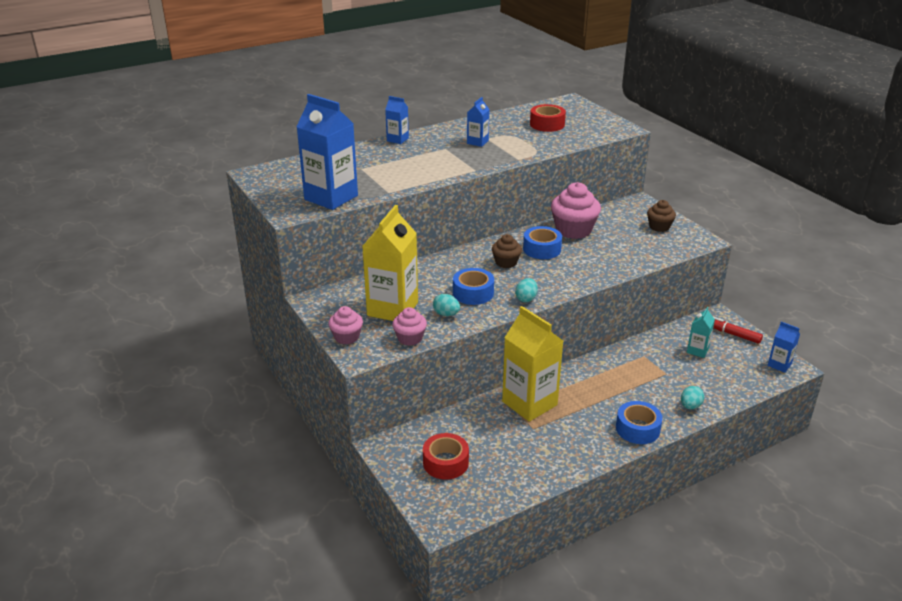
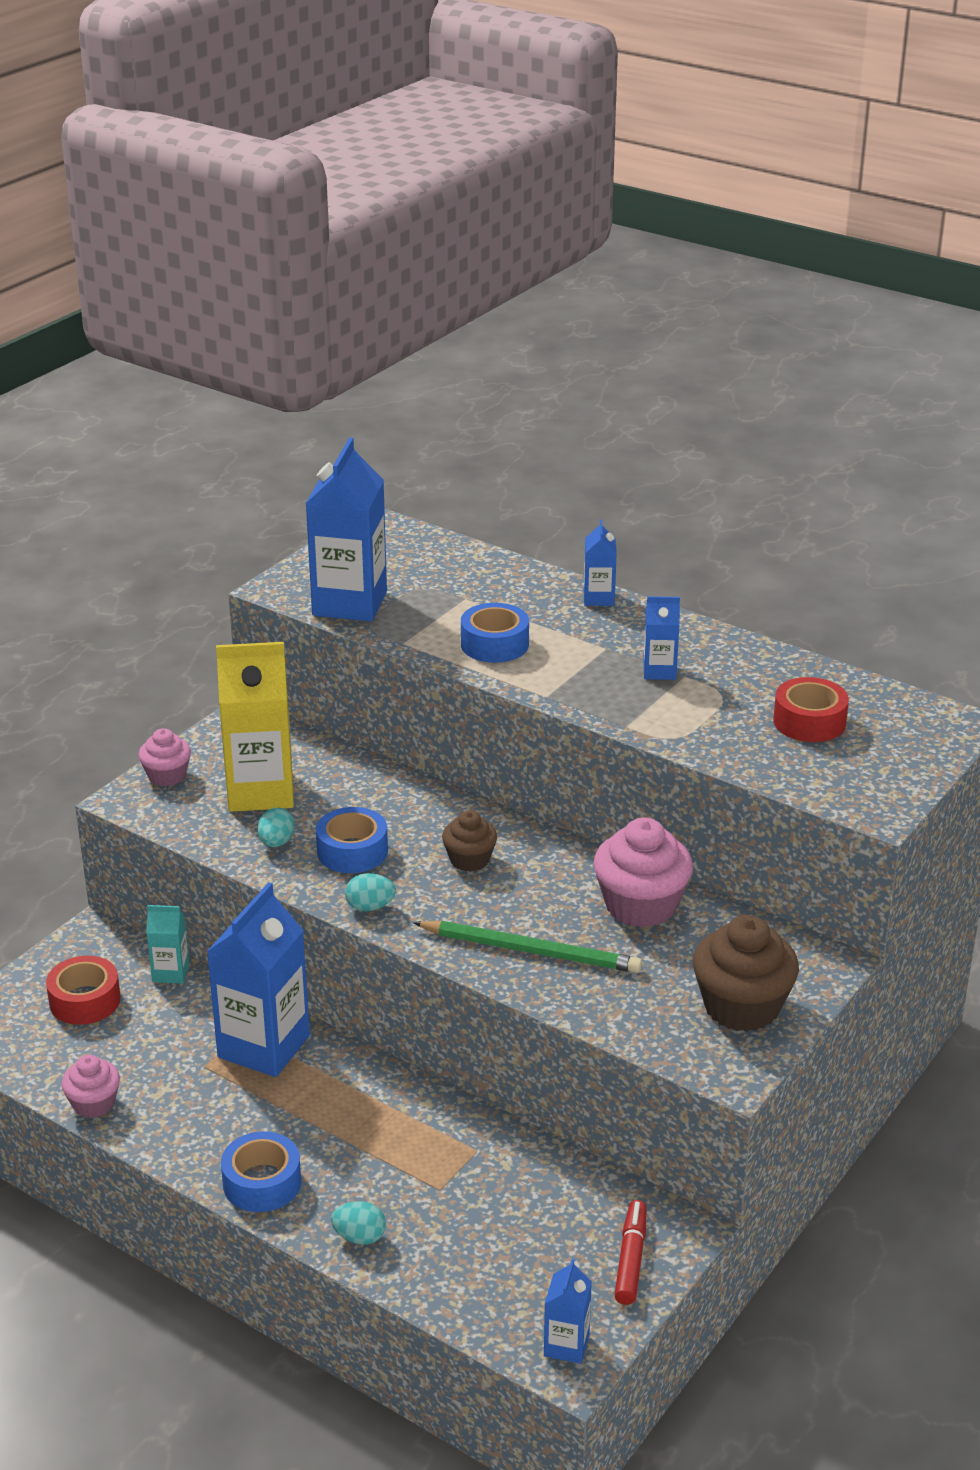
camera: 65 degrees right, 0 degrees up
(410, 338) = (194, 828): pink cupcake -> pink cupcake (94, 1103)
(529, 403) = (264, 1046): yellow carton -> blue carton
(542, 249) = (543, 886): blue tape -> blue tape (494, 644)
(590, 264) = (530, 950): none -> green pencil
(659, 227) = (741, 1007): brown cupcake -> brown cupcake, size x1.74
(697, 350) = (539, 1218): turquoise carton -> turquoise carton (170, 973)

